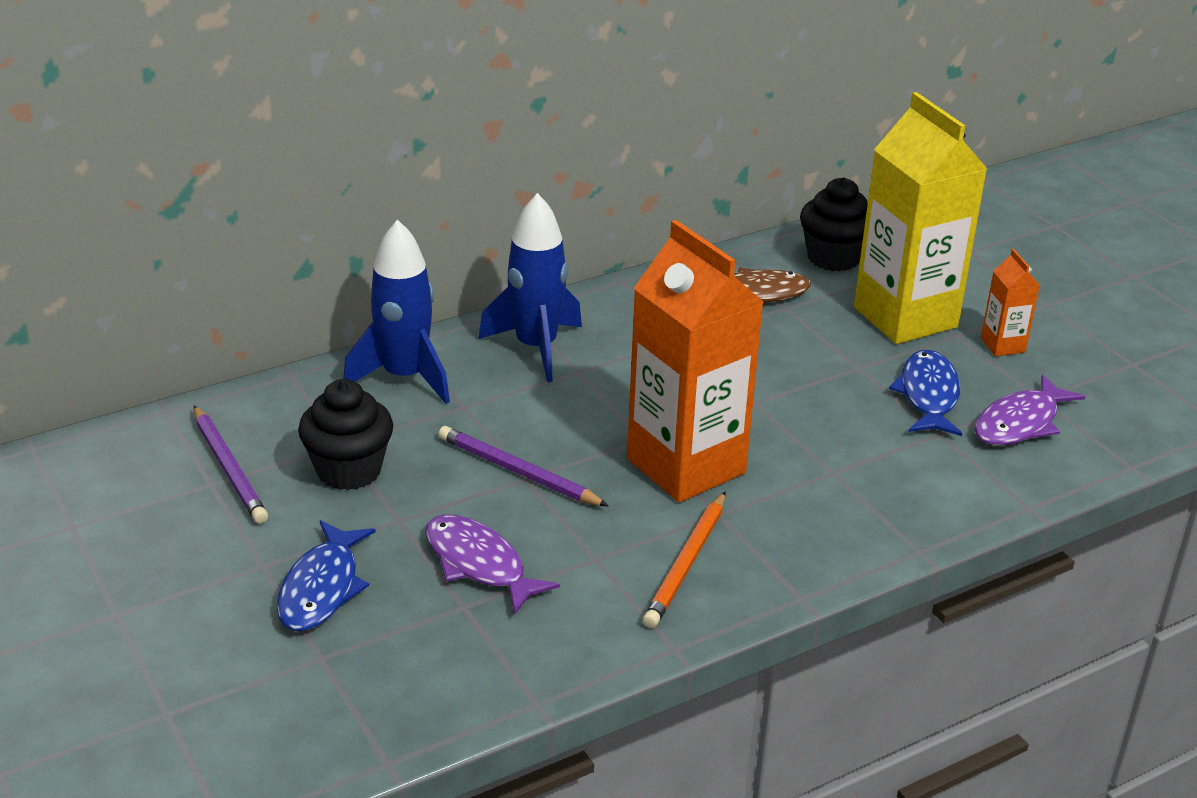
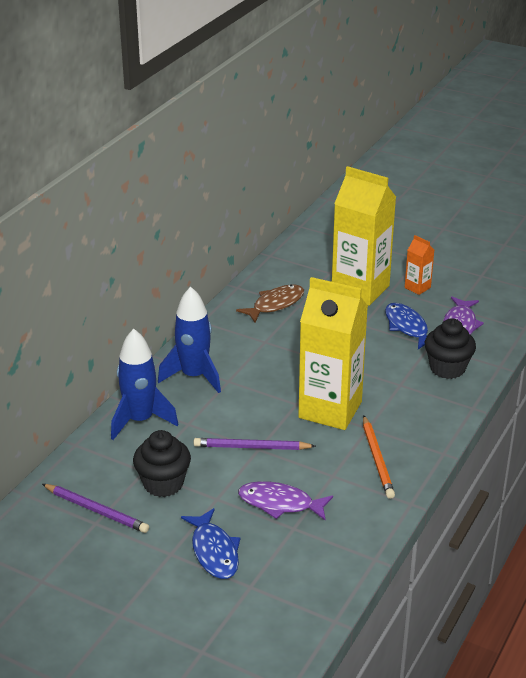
camera: 30 degrees left, 0 degrees up
(686, 466) = (330, 410): orange carton -> yellow carton
(833, 258) = (297, 269): black cupcake -> black cupcake (447, 368)

